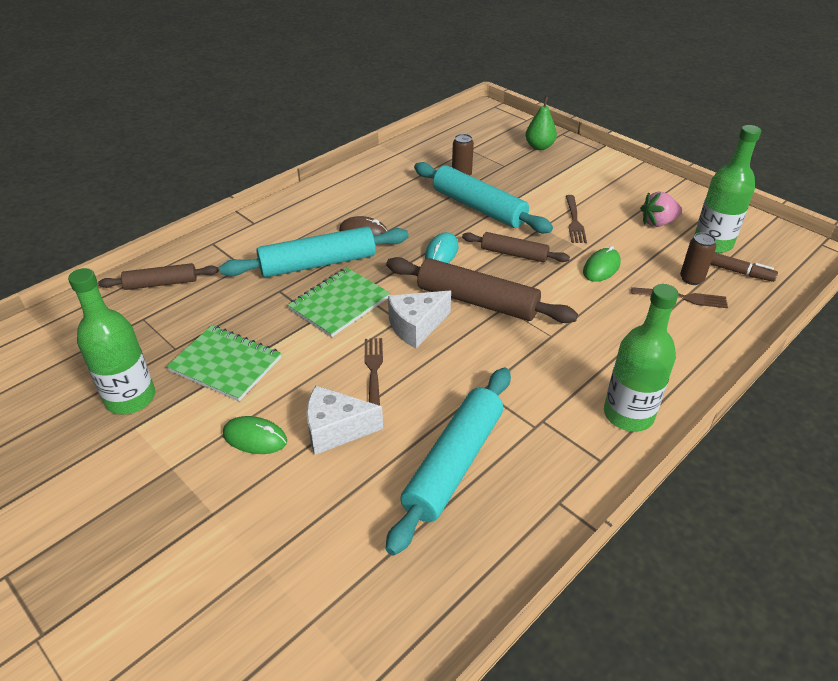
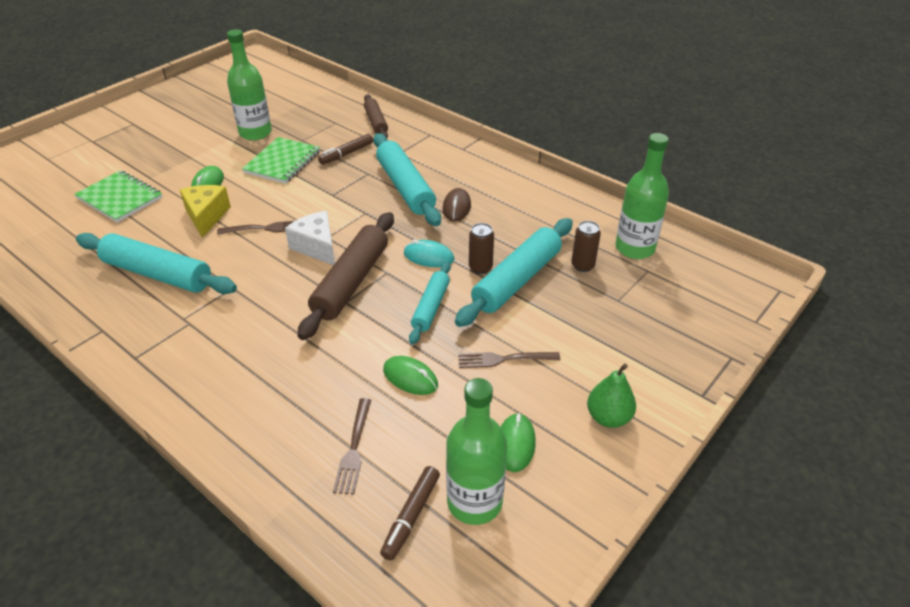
camera: 85 degrees right, 0 degrees up
(228, 307) = (346, 154): none -> brown marker
(336, 430) = (206, 216): white cheese -> yellow cheese
(339, 304) = (350, 204): green notebook -> green notebook (120, 198)
(514, 254) = (430, 307): brown rolling pin -> turquoise rolling pin
(539, 147) = (681, 333): green pear -> green pear (608, 417)
(628, 414) = (181, 380): green bottle -> green bottle (634, 248)
(658, 223) = (515, 444): pink strawberry -> green mouse
(691, 279) = (391, 464): brown can -> brown can (480, 268)

